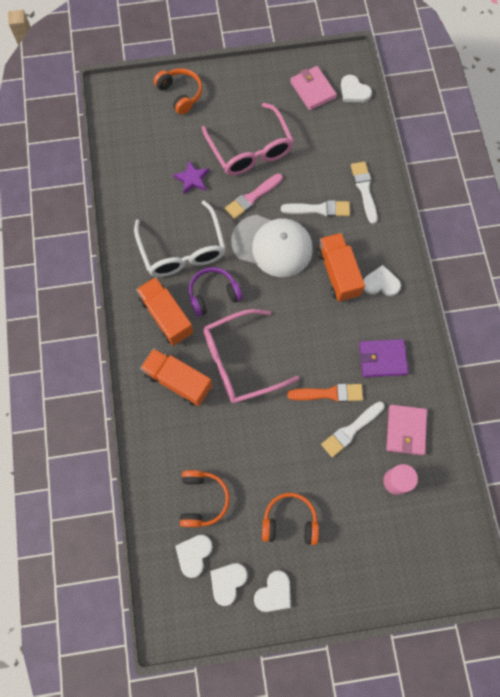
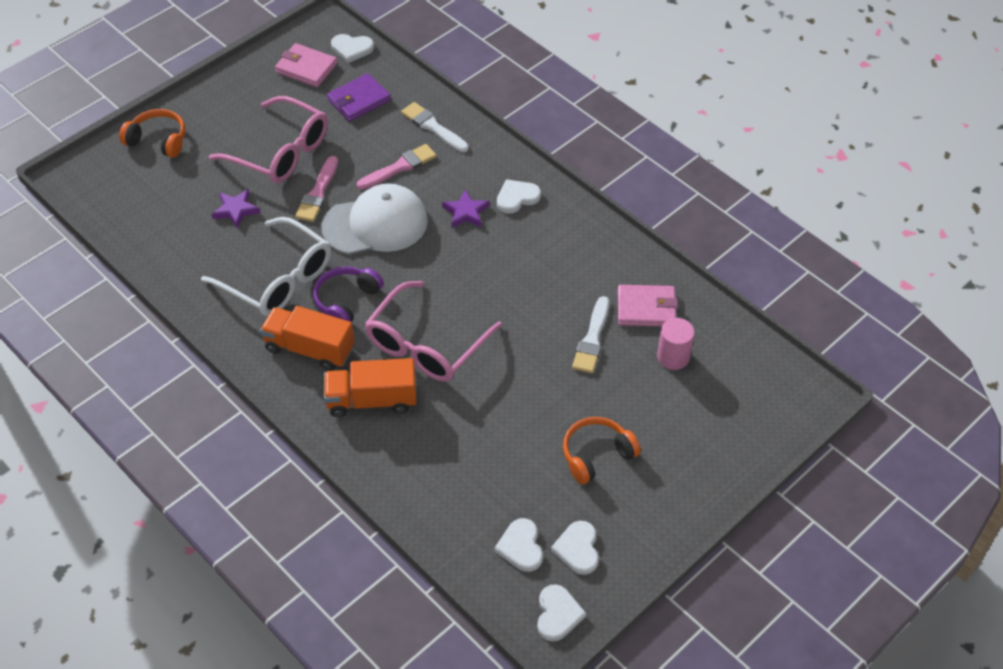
camera: 35 degrees left, 20 degrees down
(202, 499) = (489, 491): orange headphones -> none
(274, 593) = (633, 528): white heart -> white heart (558, 614)
(319, 209) = (399, 167): white brush -> pink brush
(329, 393) = (543, 320): orange brush -> none
(338, 273) = (465, 212): orange truck -> purple star
(382, 359) = (572, 261): purple wallet -> purple wallet (359, 100)
(406, 430) = (646, 308): pink wallet -> pink wallet turned 60 degrees counterclockwise

